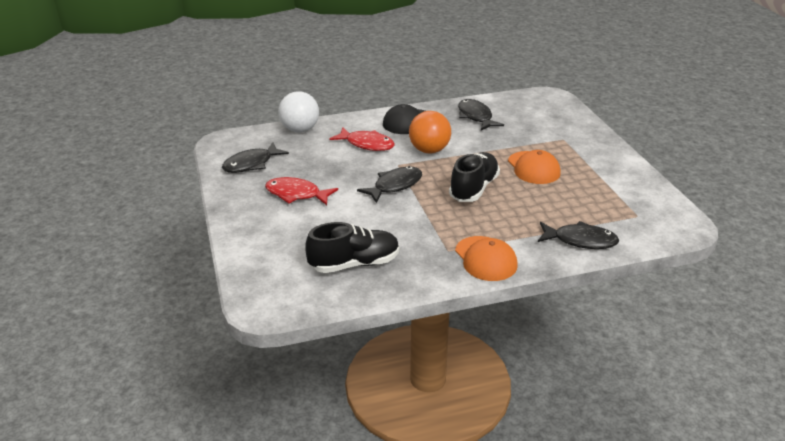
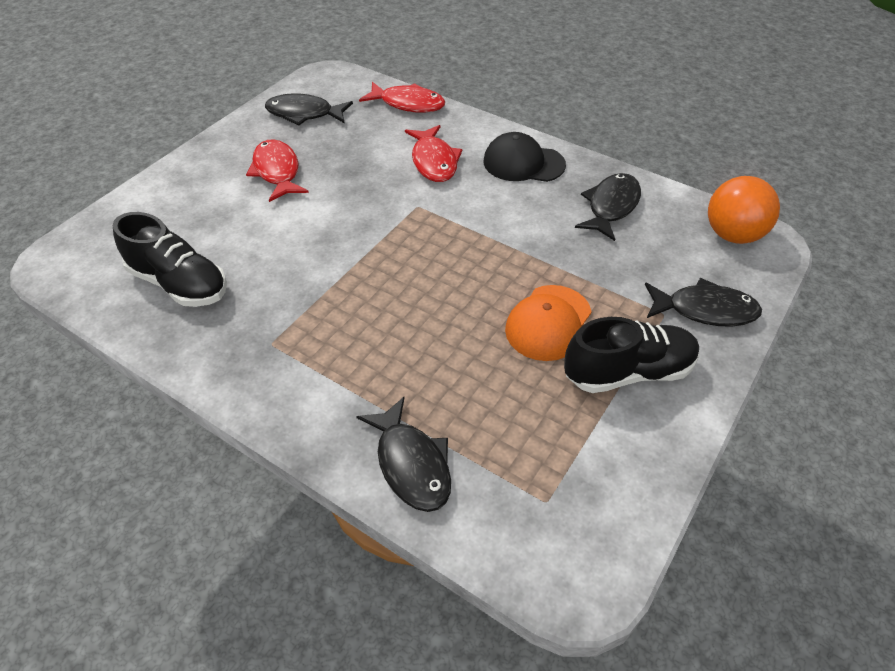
camera: 50 degrees right, 15 degrees up
(300, 129) = (408, 104): white ball -> red fish
(395, 186) = (368, 228): black fish -> black fish (705, 310)
(429, 150) = (479, 212): orange ball -> orange ball (733, 235)
(474, 189) = (433, 294): black shoe -> black shoe (628, 372)
(485, 259) = (281, 387): orange cap -> none

